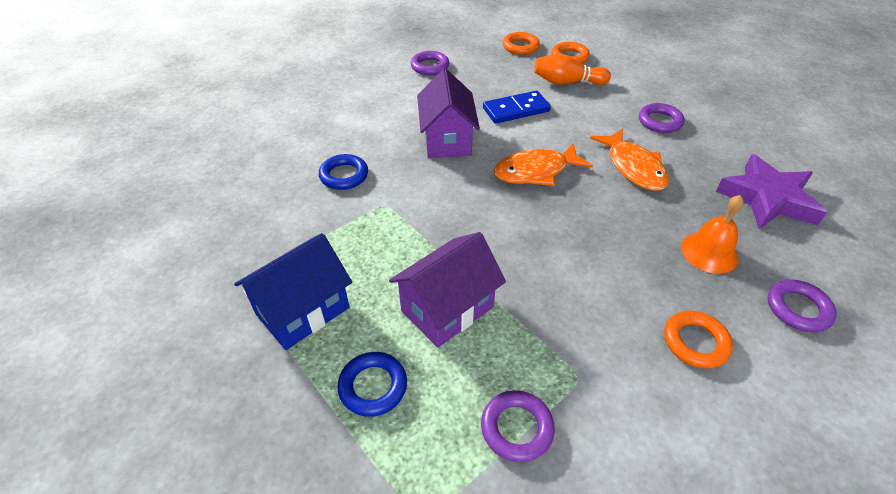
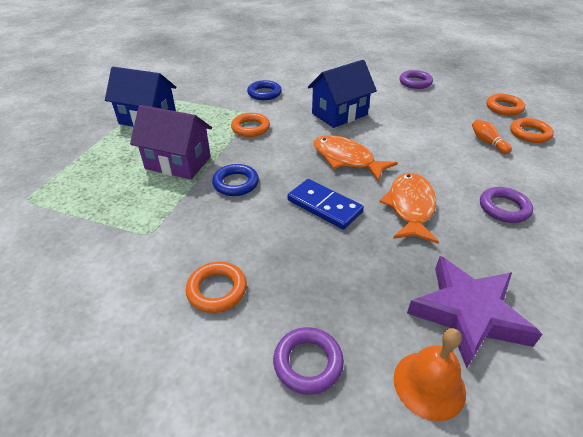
camera: 60 degrees right, 5 degrees down
(373, 386) = (106, 157): blue ring -> blue ring (236, 183)
(418, 217) = (250, 128): none -> orange ring
(447, 140) = (339, 114): purple house -> blue house
(516, 110) = (412, 130): blue domino -> blue domino (324, 206)
(516, 428) = (96, 216): purple ring -> none
(567, 82) = (487, 142): orange bowling pin -> orange bowling pin, size x0.63
(633, 167) = (410, 207): orange fish -> orange fish turned 150 degrees clockwise
(709, 252) = (337, 279): orange bell -> orange bell (429, 384)

